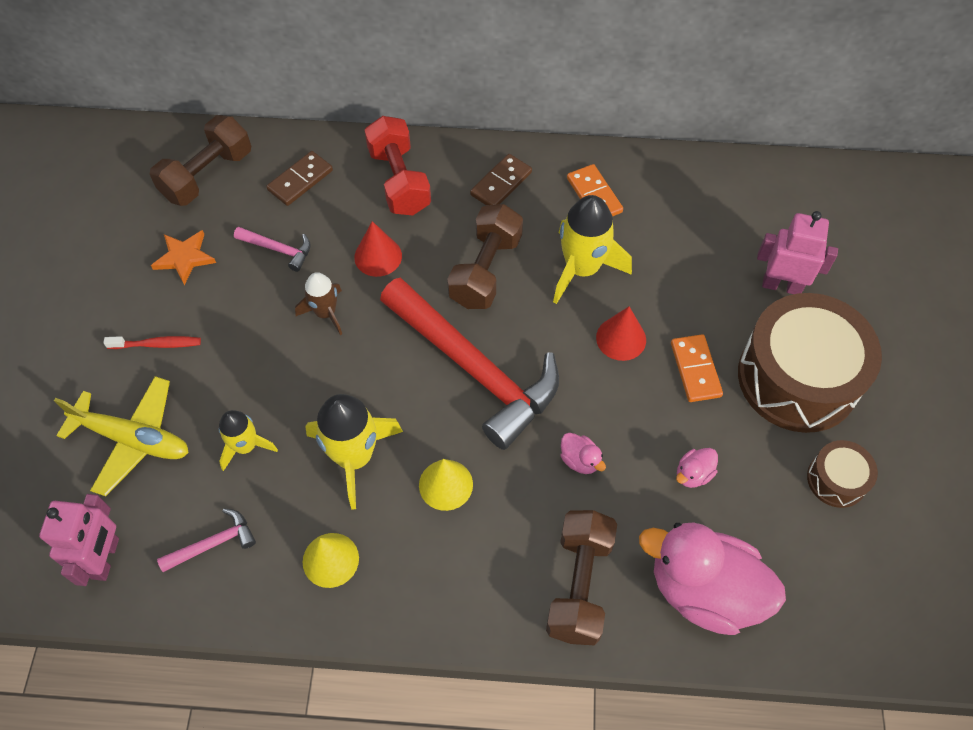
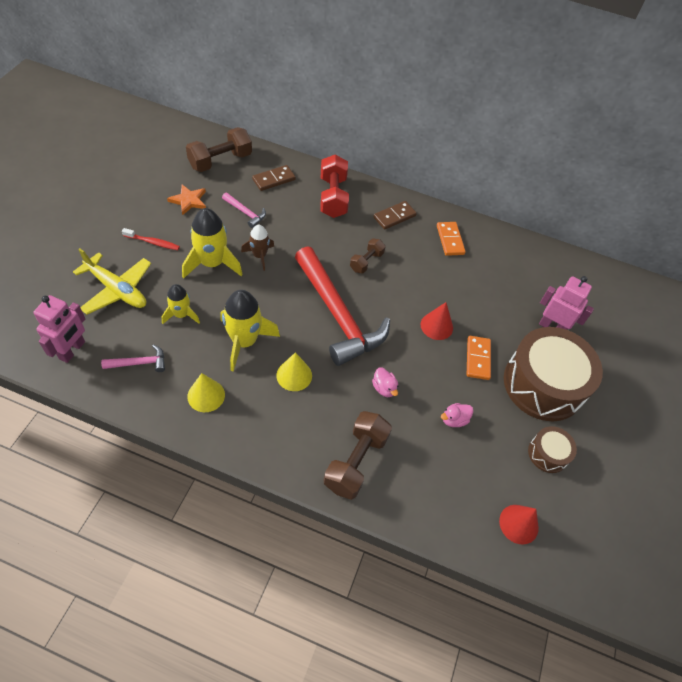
camera: 10 degrees right, 5 degrees down
(378, 256) = (303, 234): red cone -> red cone (518, 524)
(485, 270) = (366, 262): brown dumbbell -> brown dumbbell, size x0.59
(582, 268) = (427, 278): yellow rocket -> yellow rocket (212, 263)
(704, 590) = (435, 492): pink duck -> none

